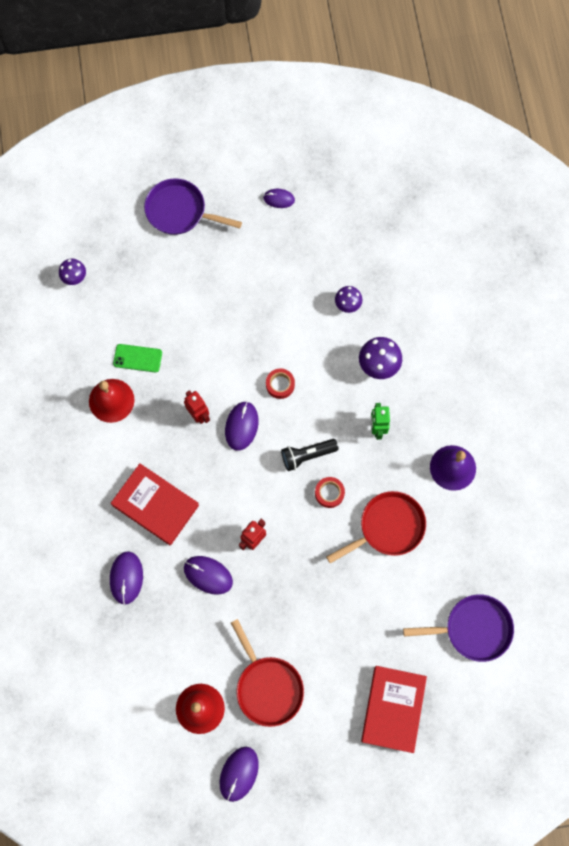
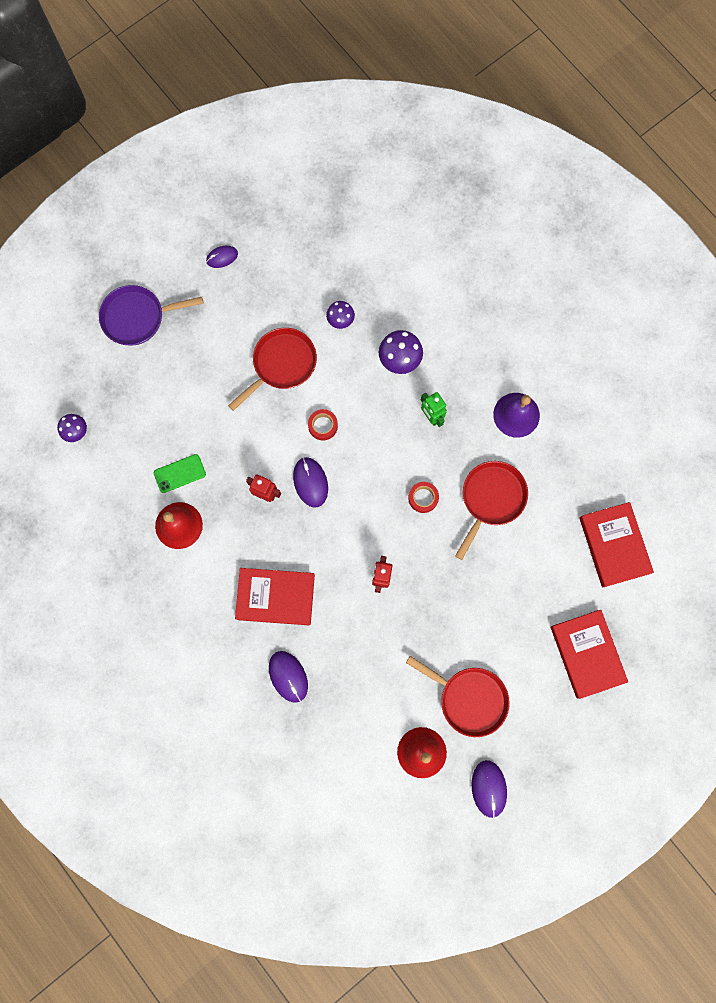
camera: 30 degrees left, 5 degrees up
(208, 575) = (359, 632): purple mouse -> none
(275, 314) = (281, 365): none -> red pan
(307, 455) = (384, 476): black flashlight -> none
(473, 629) = (614, 545): purple pan -> red book

